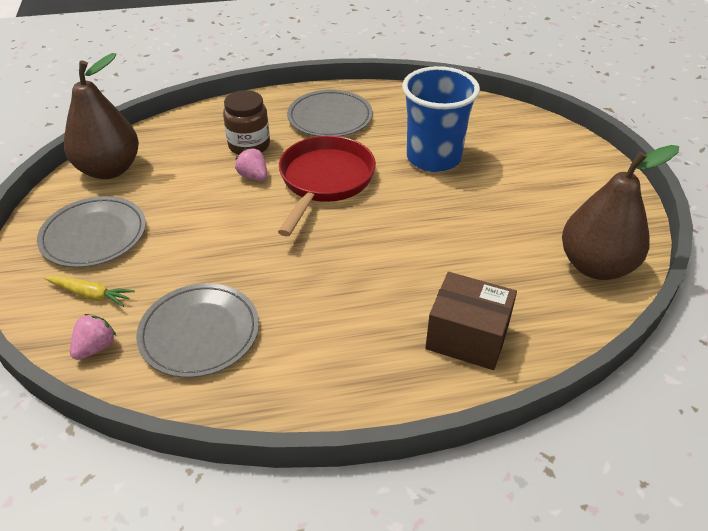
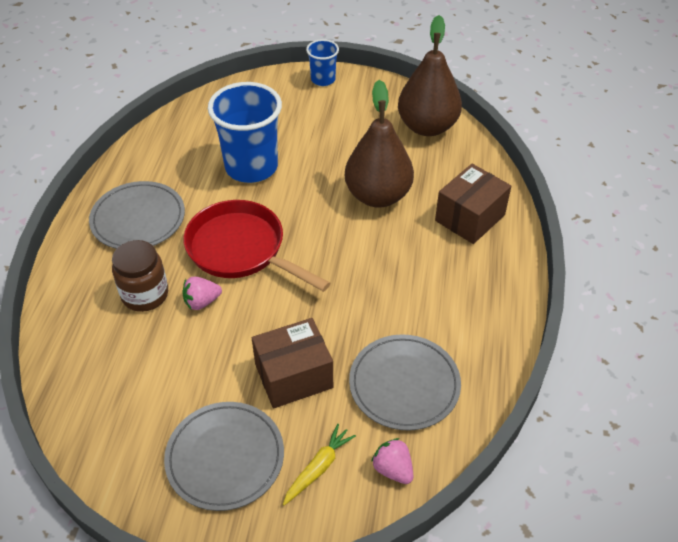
camera: 70 degrees left, 5 degrees up
(109, 169) = (109, 432): brown pear -> brown pear (378, 196)
(189, 252) = (293, 376): none -> brown box
(601, 168) = (323, 79): none -> blue cup

